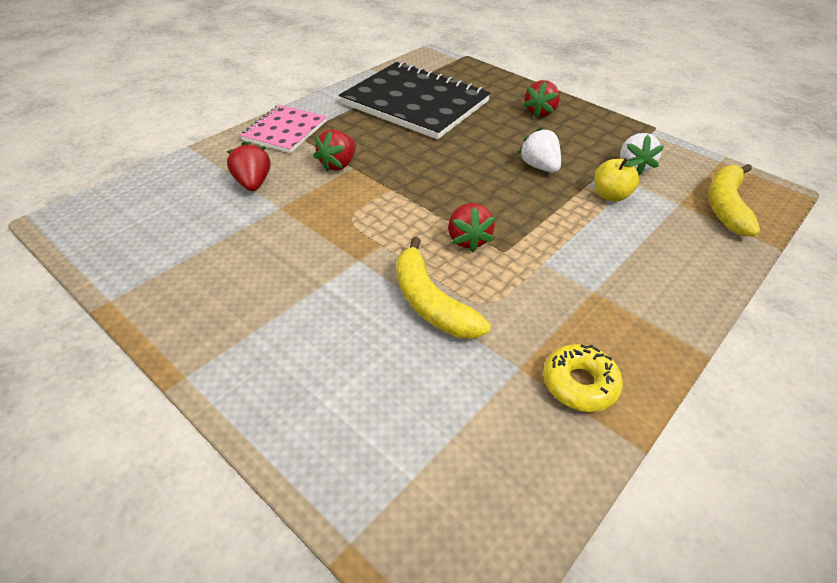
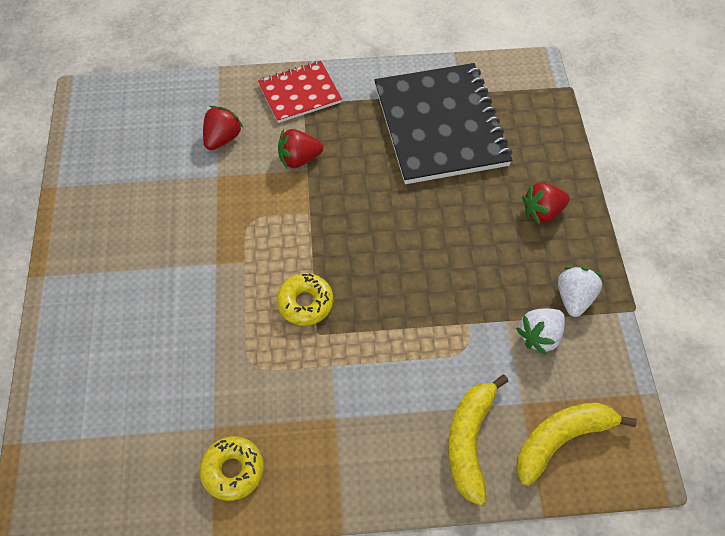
camera: 45 degrees right, 15 degrees up
(285, 131) = (299, 93): pink notebook -> red notebook
(430, 303) = (219, 335): yellow banana -> yellow banana (469, 441)
(468, 240) = (305, 303): red strawberry -> yellow donut
(539, 167) = (453, 274): white strawberry -> white strawberry (574, 298)
(610, 195) = (472, 349): yellow apple -> none

